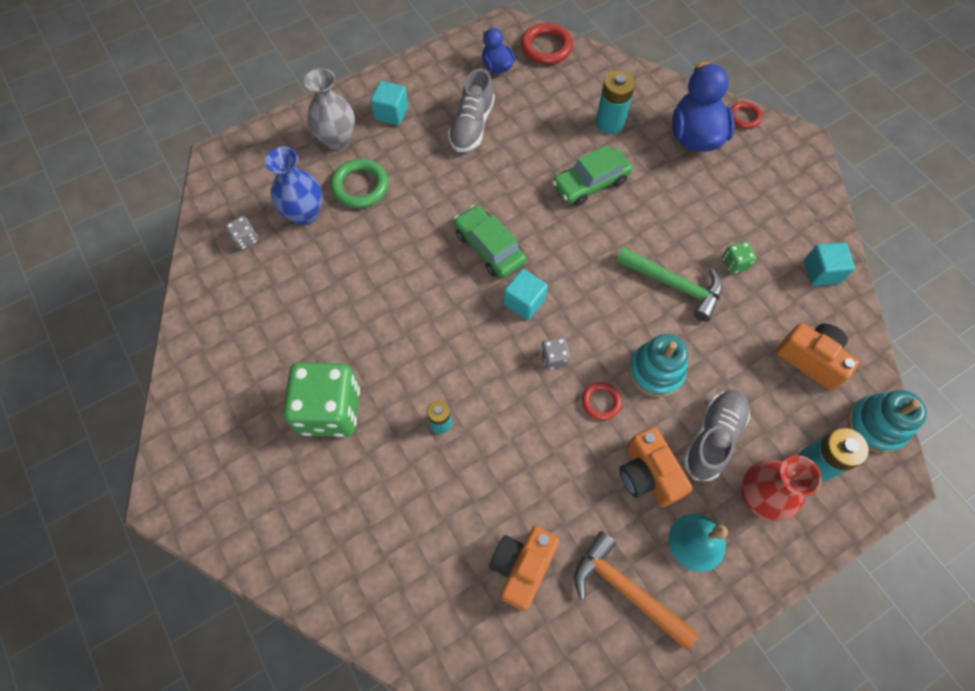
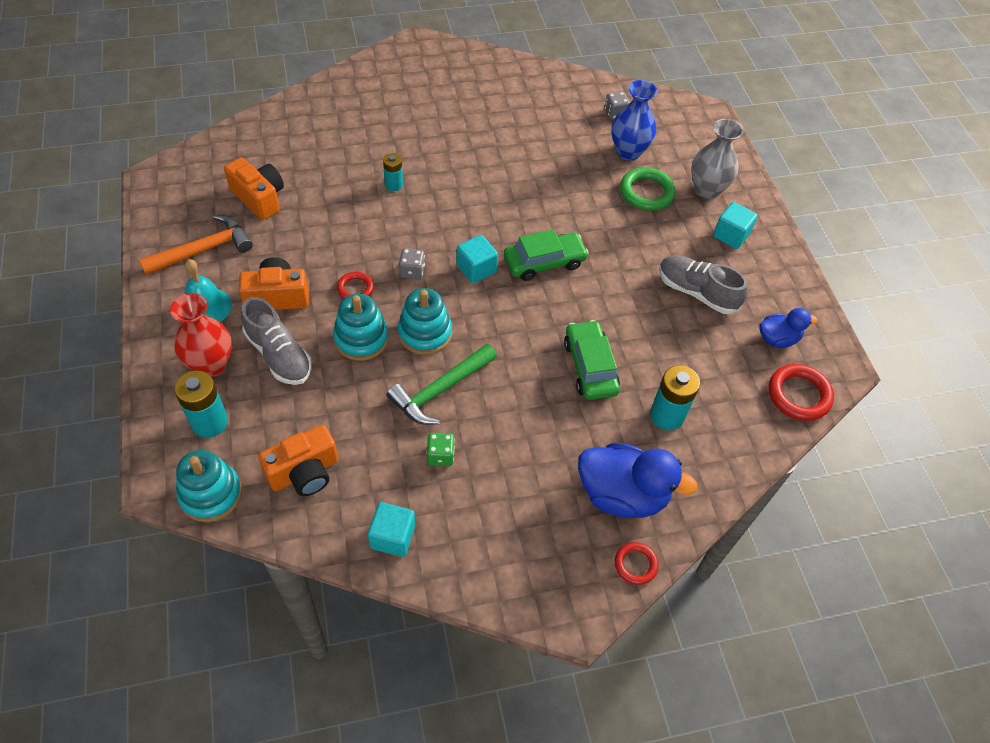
camera: 105 degrees right, 10 degrees down
(329, 410) = (439, 128): green dice -> none
(621, 319) = (425, 333): none -> turquoise stacking toy

